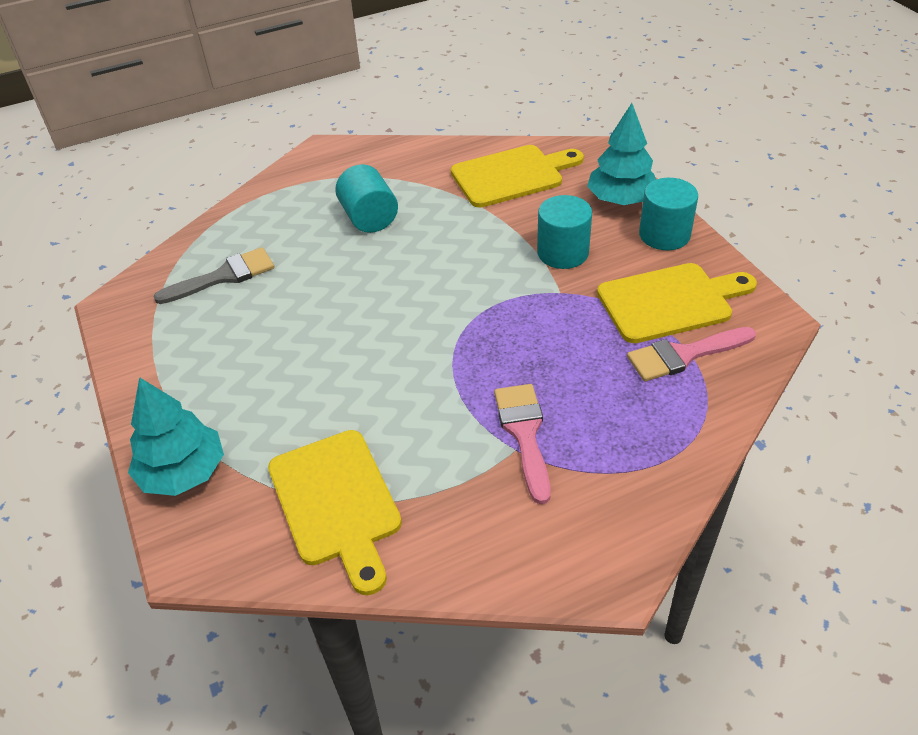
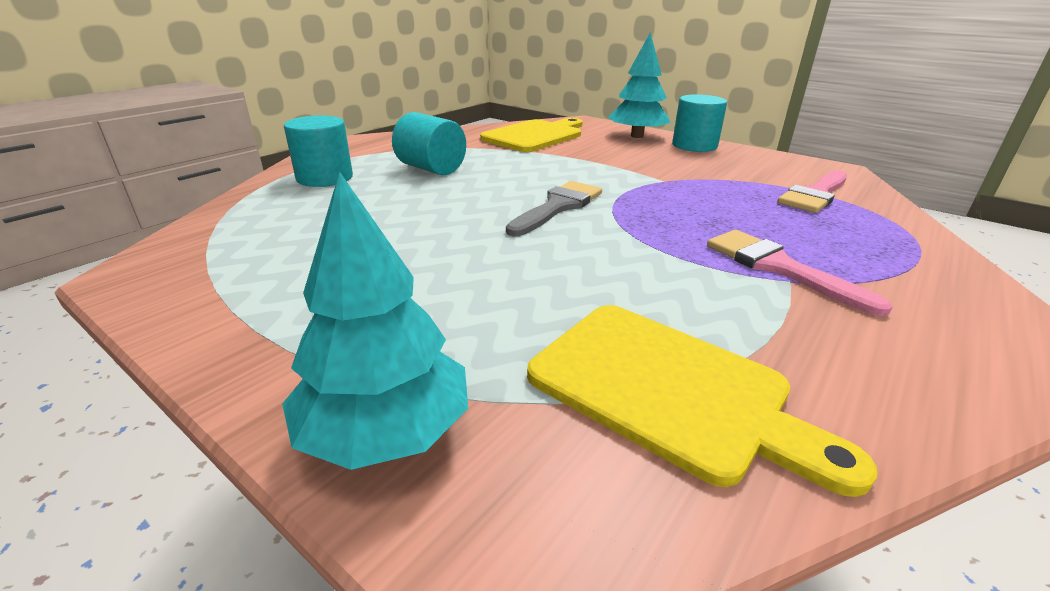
camera: 30 degrees left, 15 degrees down
(224, 276) = (293, 225): grey brush -> grey brush (558, 207)
(562, 252) = (633, 162): turquoise cylinder -> turquoise cylinder (325, 178)
(670, 302) = (755, 172): yellow cutting board -> none

